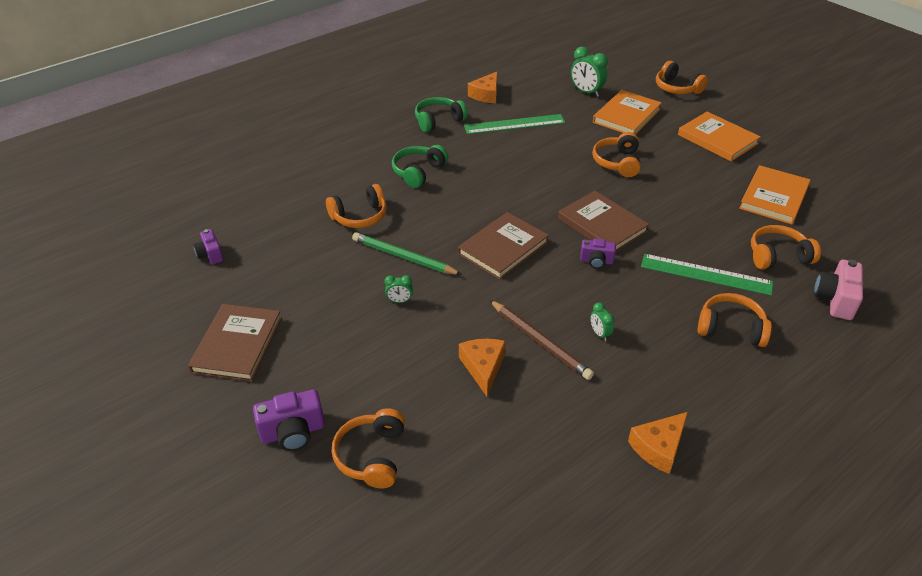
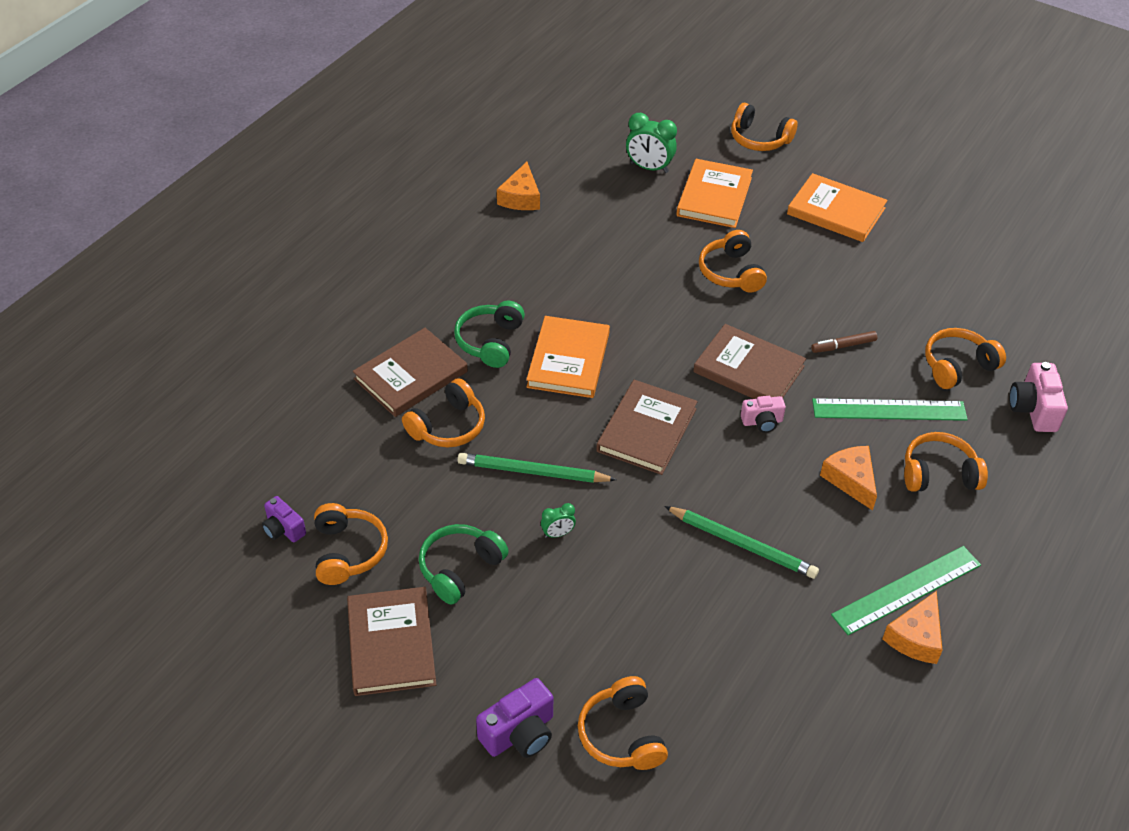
camera: 20 degrees left, 5 degrees up
(244, 278) = (348, 552): none -> orange headphones
(352, 181) = (411, 375): none -> brown book
(438, 121) = (477, 254): green headphones -> green headphones (460, 568)
(483, 367) = (694, 594): orange cheese -> orange cheese (851, 480)
(514, 124) = (579, 239): green ruler -> green ruler (907, 590)
(540, 341) = (742, 544): brown pencil -> green pencil
(596, 261) = (762, 422): purple camera -> pink camera
(599, 334) = (803, 517): green clock -> none
(685, 224) = (843, 346): none -> brown marker
(774, 197) = (928, 285): orange book -> orange book (568, 360)

